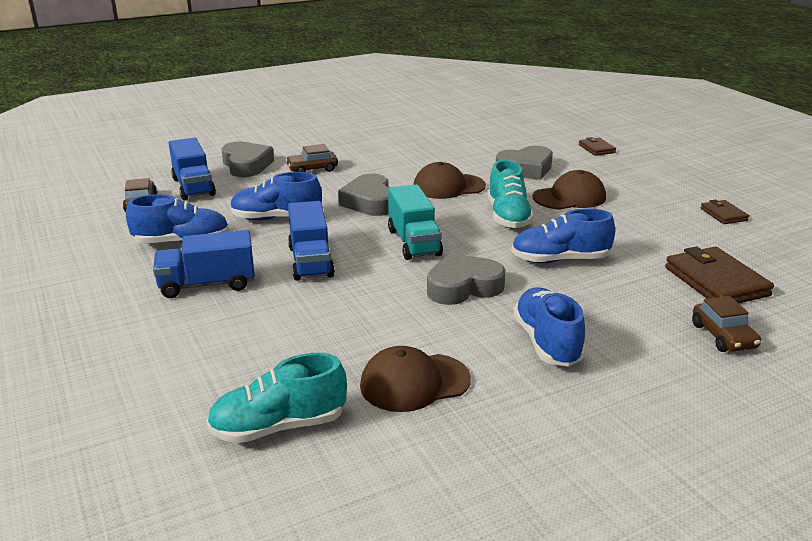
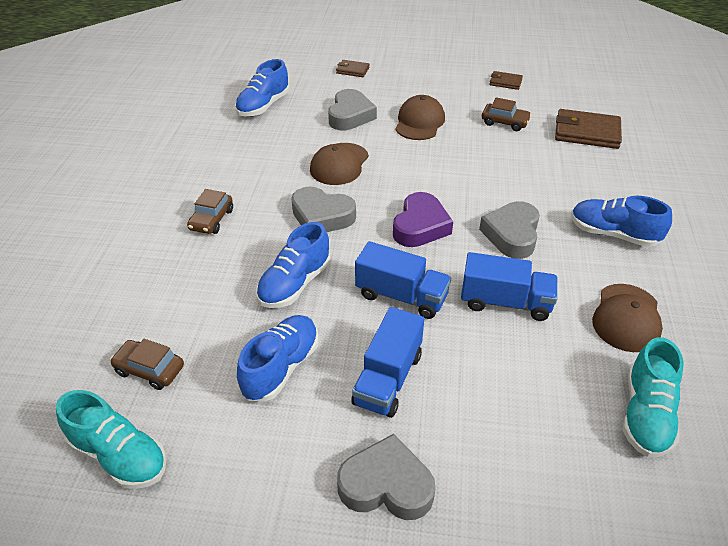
camera: 55 degrees left, 15 degrees up
(193, 187) = (154, 315): blue truck -> blue truck (505, 302)
(246, 165) = (146, 257): grey heart -> grey heart (386, 485)
(414, 242) = (420, 226): turquoise truck -> purple heart
(508, 217) = (422, 162): turquoise shoe -> turquoise shoe (119, 456)
(559, 260) = (509, 174): blue shoe -> blue shoe (263, 106)
(723, 336) = (649, 165): brown car -> brown car (505, 122)

